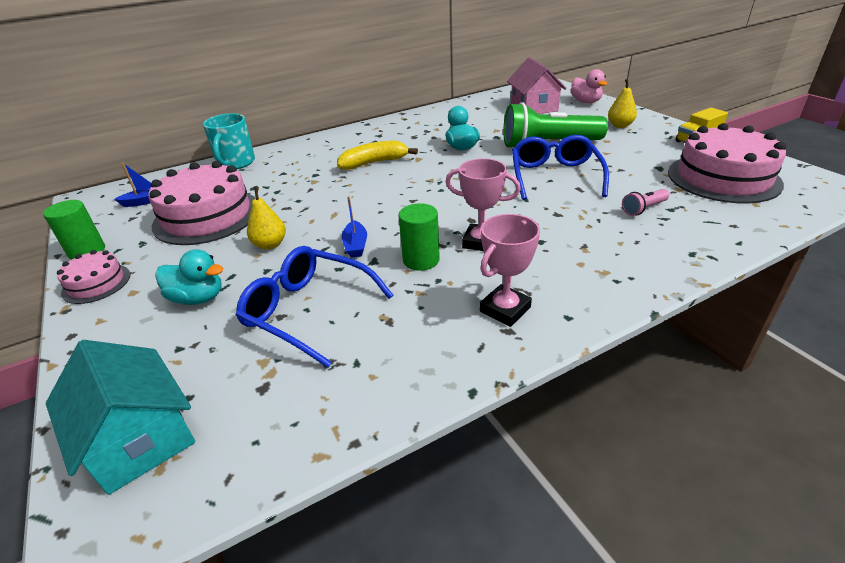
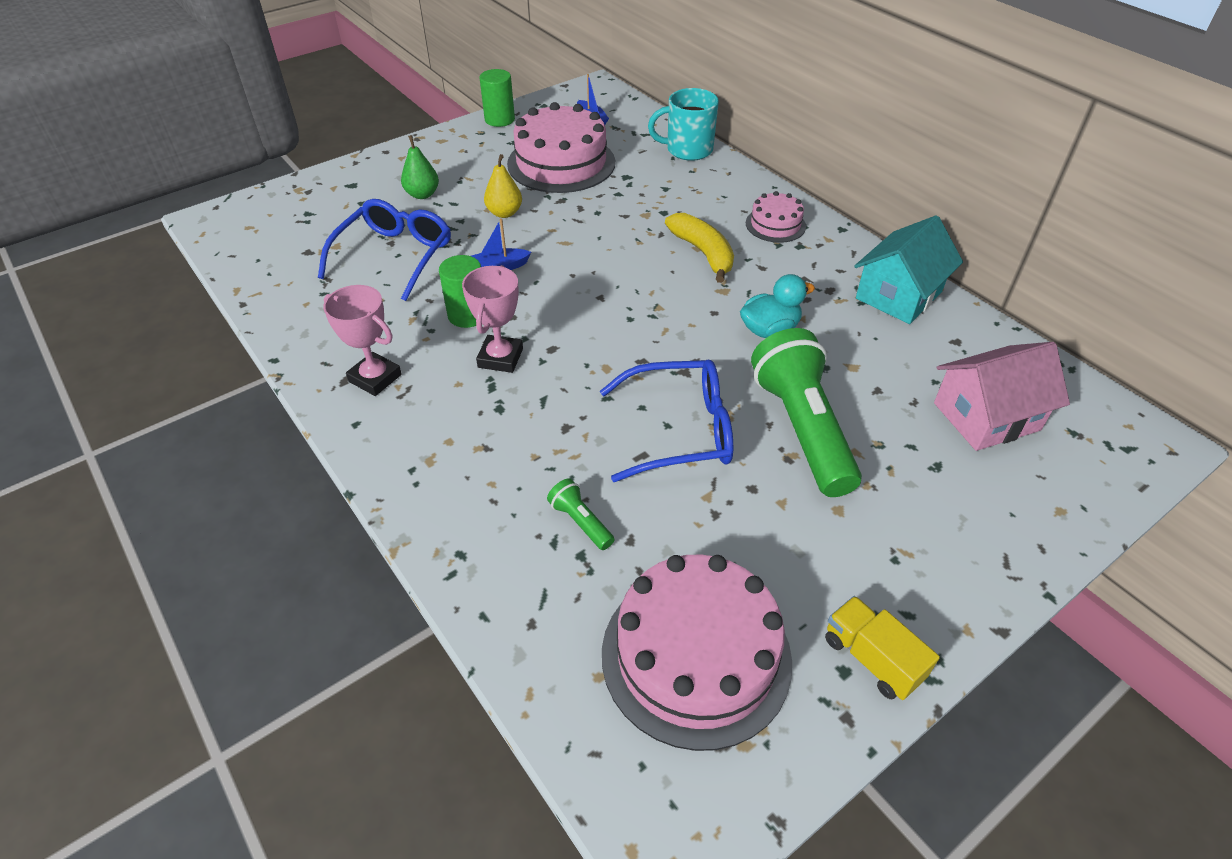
camera: 80 degrees right, 10 degrees up
(96, 283) = (450, 140): pink cake -> pink cake (775, 225)
(139, 438) = (275, 211): turquoise house -> turquoise house (898, 295)
(198, 298) = (422, 194): turquoise duck -> green pear
(585, 102) = (1051, 499): pink duck -> none
(620, 125) = (922, 540): yellow pear -> none
(643, 209) = (580, 522): pink flashlight -> green flashlight

